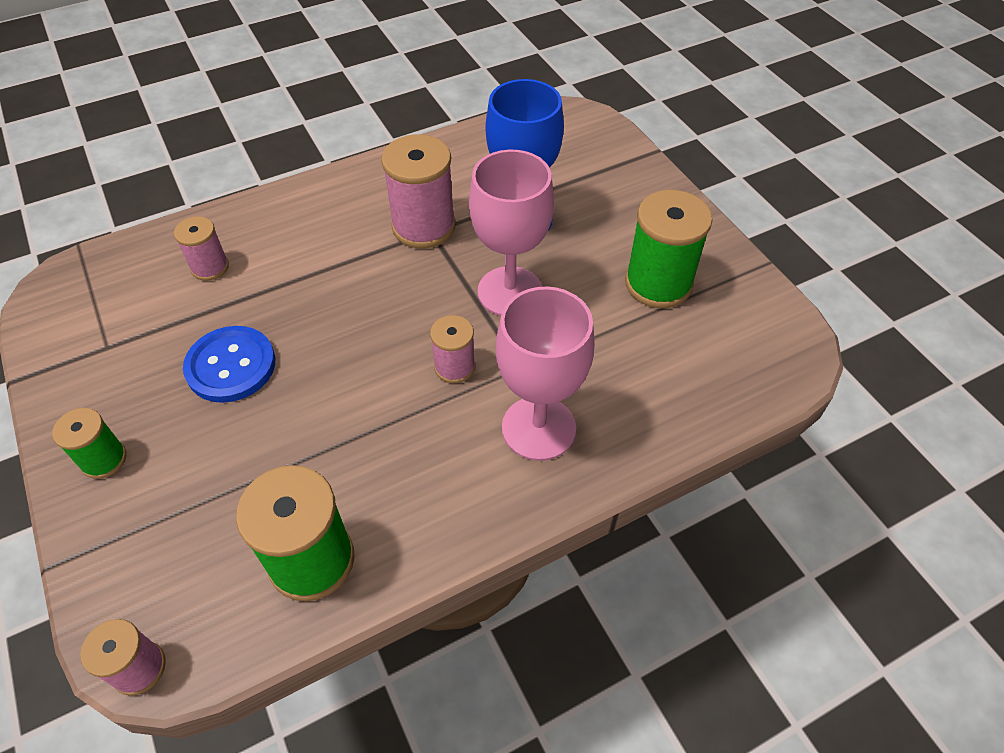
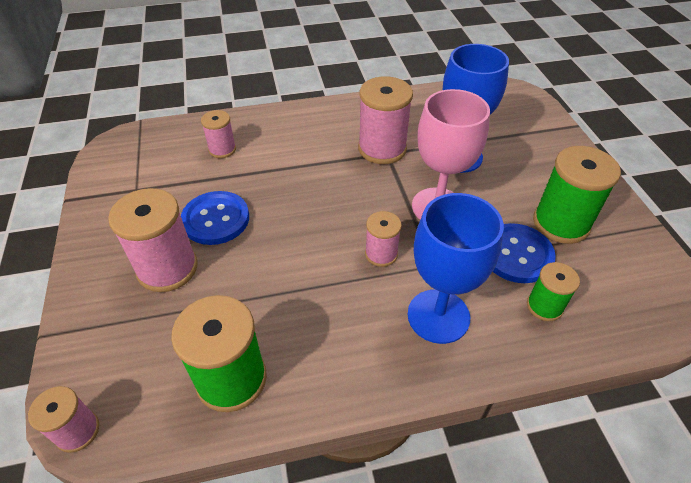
camera: 15 degrees right, 5 degrees down
(104, 459) = (107, 266): green spool -> green spool (544, 306)
(187, 444) = (167, 268): none -> pink spool
(538, 428) = (438, 316): pink goblet -> blue goblet
(614, 333) = (516, 254): none -> blue button

